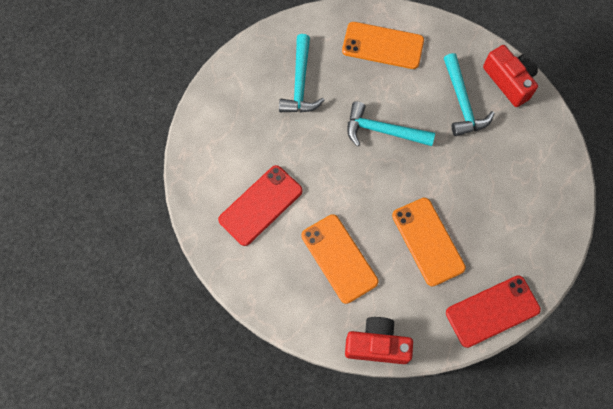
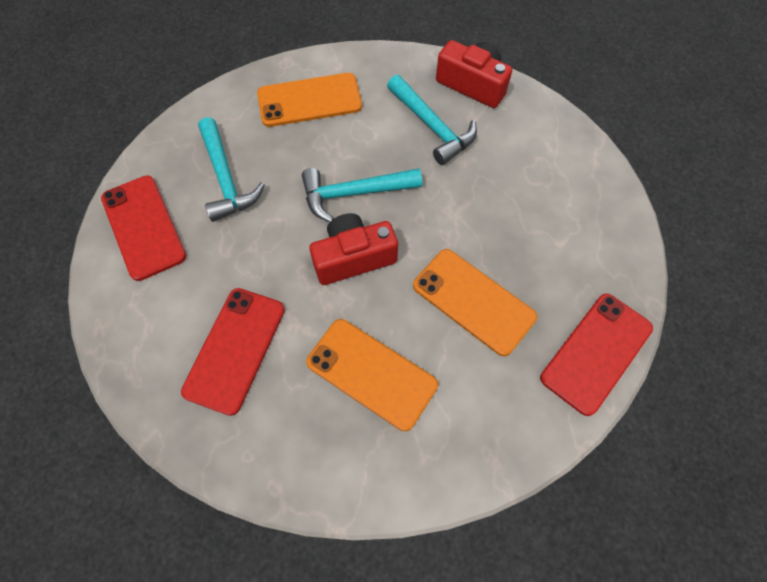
camera: 25 degrees left, 5 degrees down
(233, 96) = (143, 227): none -> red phone
(377, 345) = (476, 468): red camera -> red camera (353, 258)

